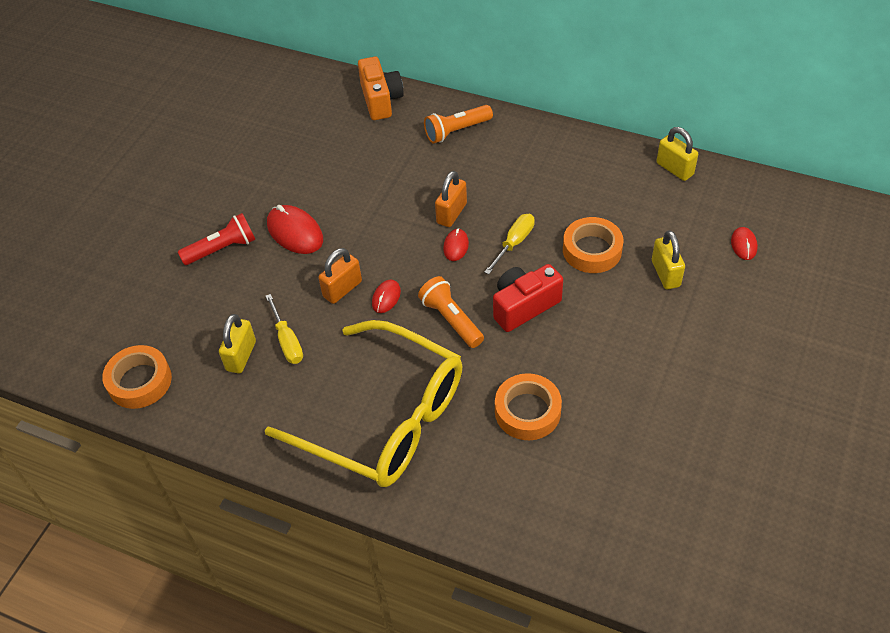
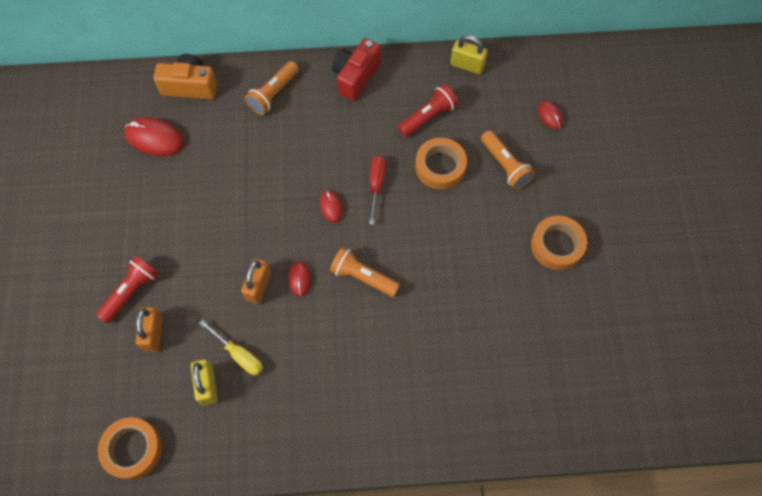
camera: 30 degrees left, 15 degrees up
(295, 232) = (187, 248): red mouse -> red mouse (154, 138)
(381, 100) = (190, 86): orange camera -> orange camera turned 45 degrees counterclockwise
(385, 418) = (357, 388): yellow glasses -> none
(451, 213) = (311, 177): orange padlock -> orange padlock (154, 333)
(514, 243) = (376, 184): yellow screwdriver -> red screwdriver
(524, 306) = (413, 240): red camera -> red camera (355, 77)
(527, 411) = (462, 332): orange tape -> orange tape (557, 245)
(605, 201) = (428, 117): none -> red flashlight
(665, 274) = (505, 165): yellow padlock -> orange flashlight

